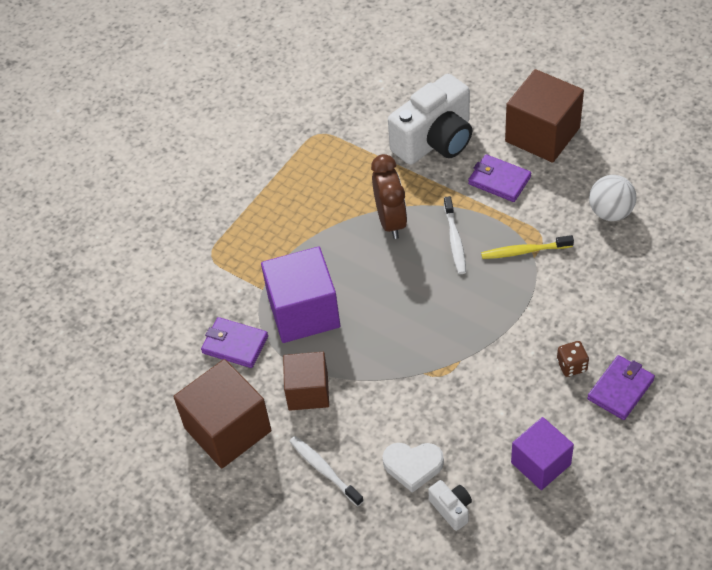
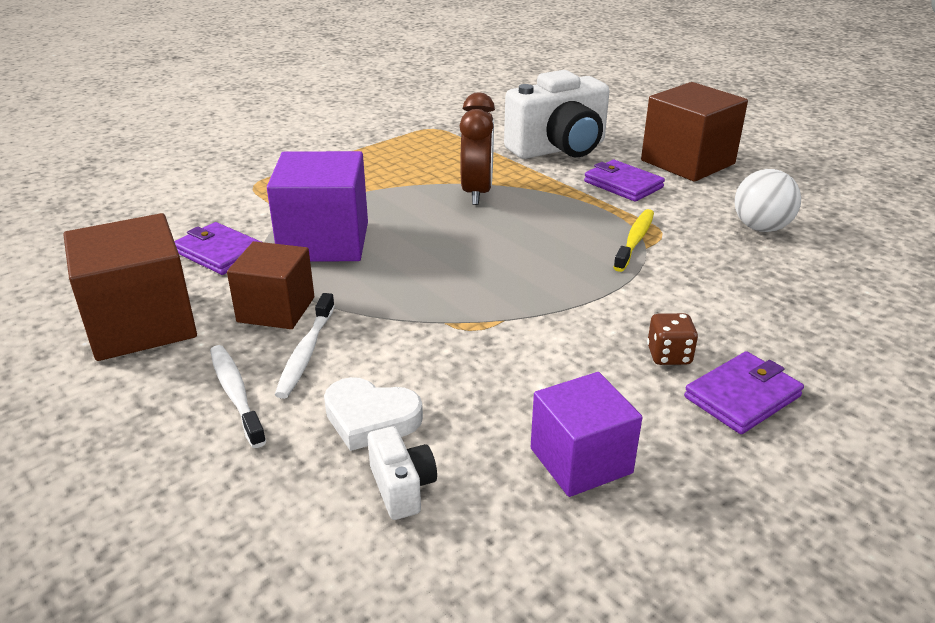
camera: 10 degrees right, 20 degrees down
(455, 240) = (548, 218): white toothbrush -> white toothbrush (306, 353)
(524, 251) = (635, 240): yellow toothbrush -> yellow toothbrush turned 105 degrees clockwise

